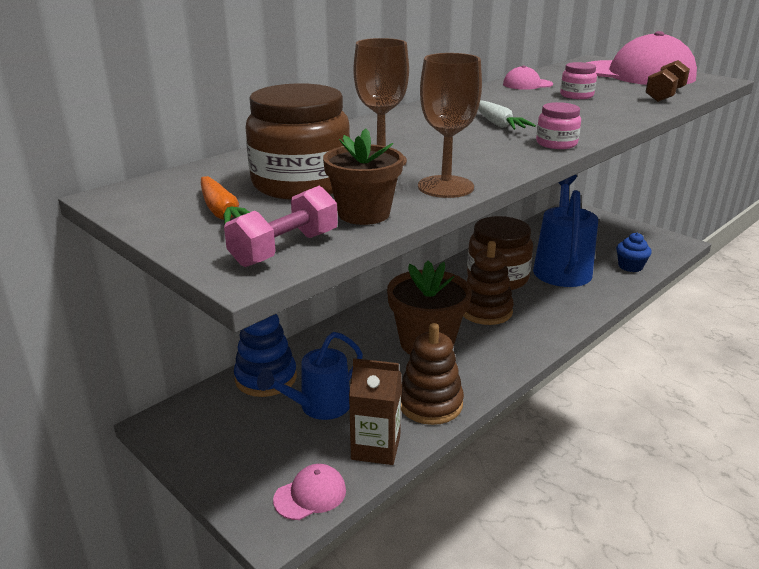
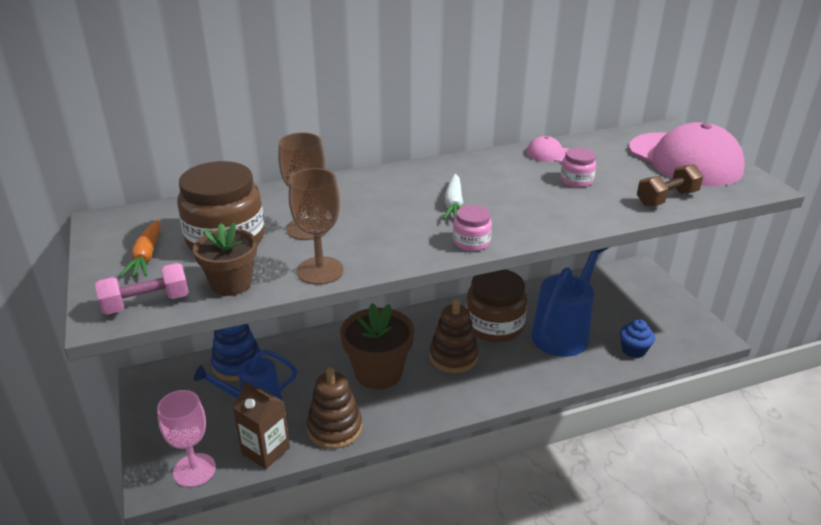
camera: 25 degrees right, 5 degrees up
(310, 495) = (194, 470): pink cap -> pink goblet

